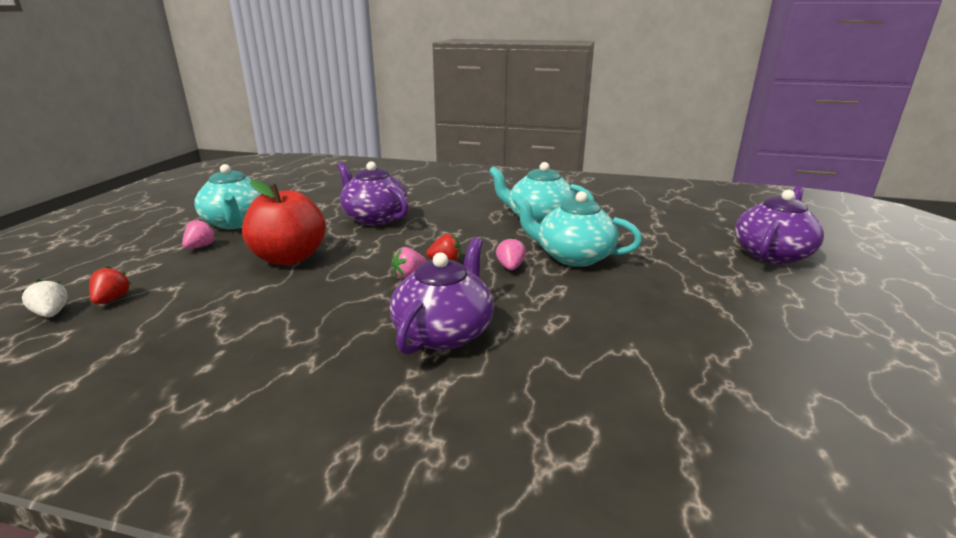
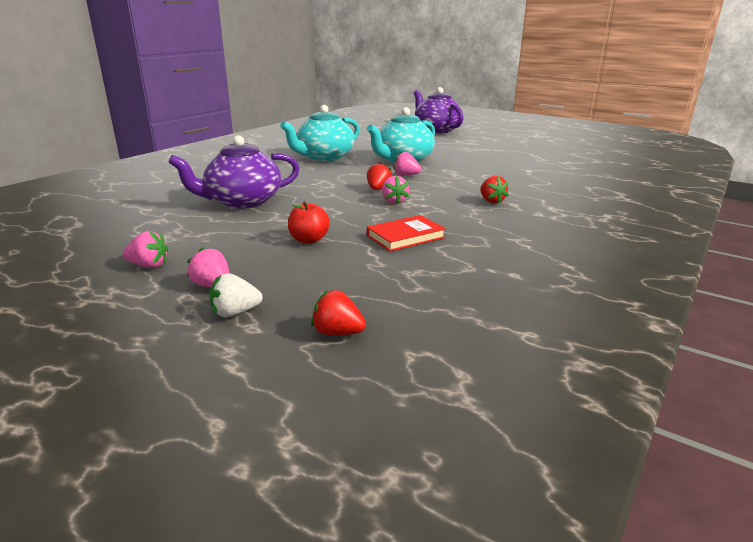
camera: 70 degrees left, 0 degrees up
(52, 313) = (350, 373): white strawberry -> white strawberry (235, 312)
(237, 223) = (149, 265): turquoise teapot -> pink strawberry
(289, 258) = (309, 240): red apple -> red apple, size x0.48
(305, 296) = (405, 237): none -> red book
(444, 332) = (491, 201): purple teapot -> red strawberry

